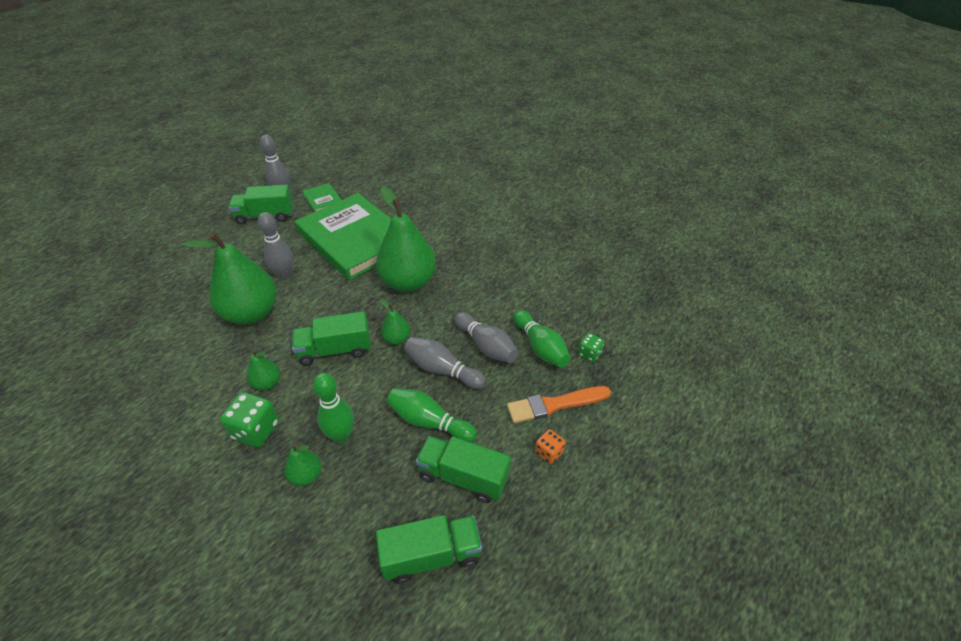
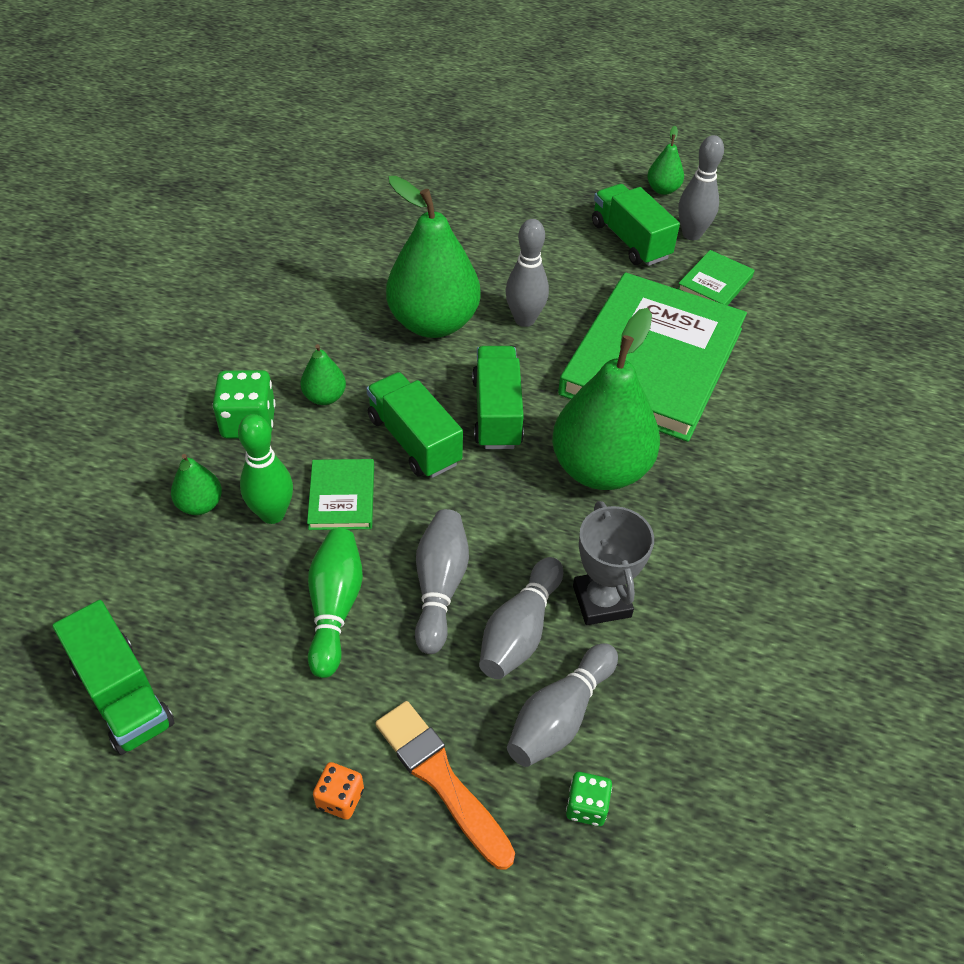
camera: 65 degrees right, 5 degrees up
(352, 396) = (342, 497): none -> green book
(397, 339) = (472, 504): green pear -> green pear (663, 189)
(463, 477) = (255, 689): green truck -> green truck (497, 412)
(486, 310) = (602, 601): none -> grey trophy
(540, 347) = (559, 716): green bowling pin -> grey bowling pin

